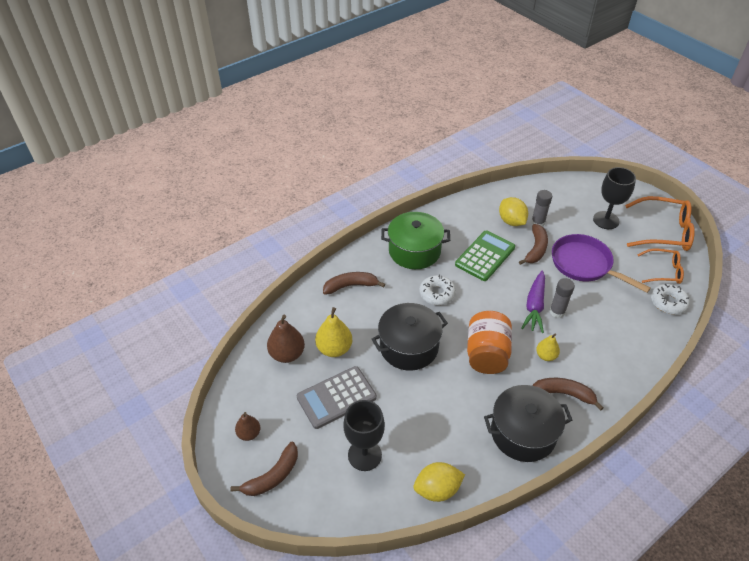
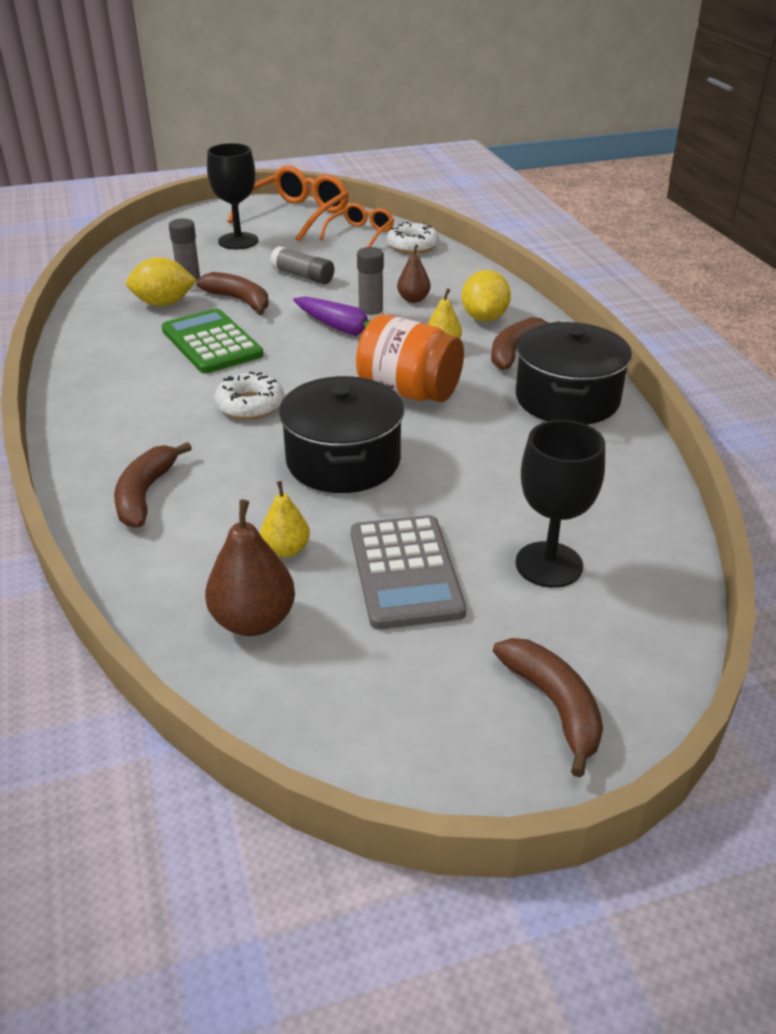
camera: 70 degrees left, 10 degrees down
(249, 433) = (432, 726): brown pear -> brown pear (413, 299)
(334, 349) = (286, 550): yellow pear -> yellow pear, size x0.61
(414, 251) = (131, 403): green pot -> none
(437, 489) = (641, 500): yellow lemon -> yellow lemon (484, 318)
(584, 264) = (303, 276): purple pan -> grey glue stick

